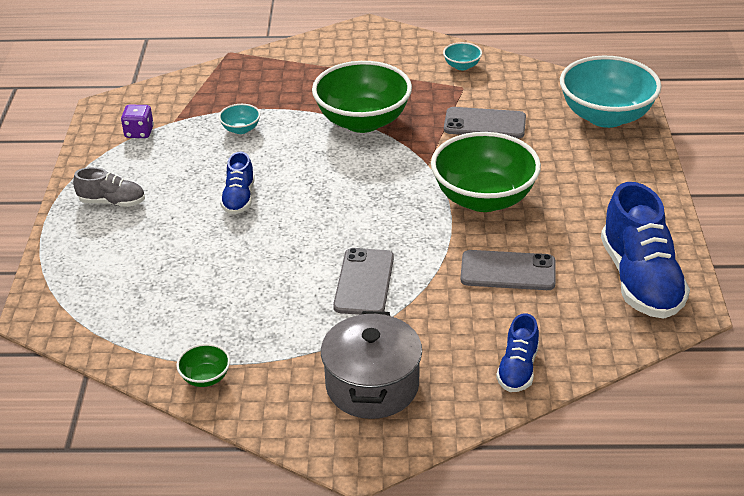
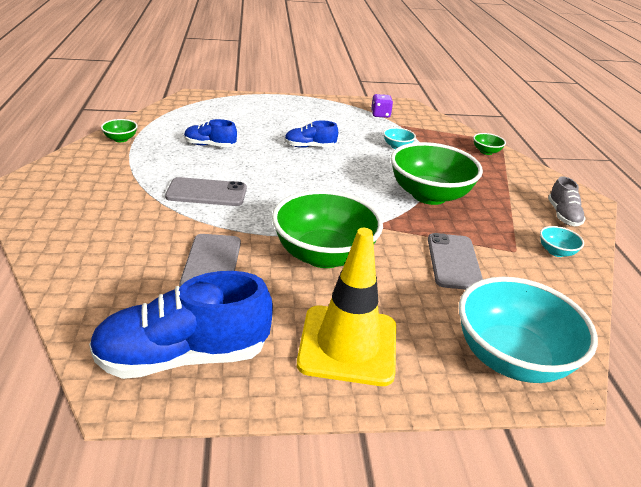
camera: 80 degrees right, 5 degrees down
(112, 202) = (301, 110): grey shoe -> grey shoe (563, 215)
(258, 67) = (486, 152): none -> green bowl
(372, 385) = (86, 194): grey pot -> none
(518, 369) = (75, 262): blue shoe -> blue shoe (210, 145)
(608, 192) = (348, 345): none -> yellow traffic cone

